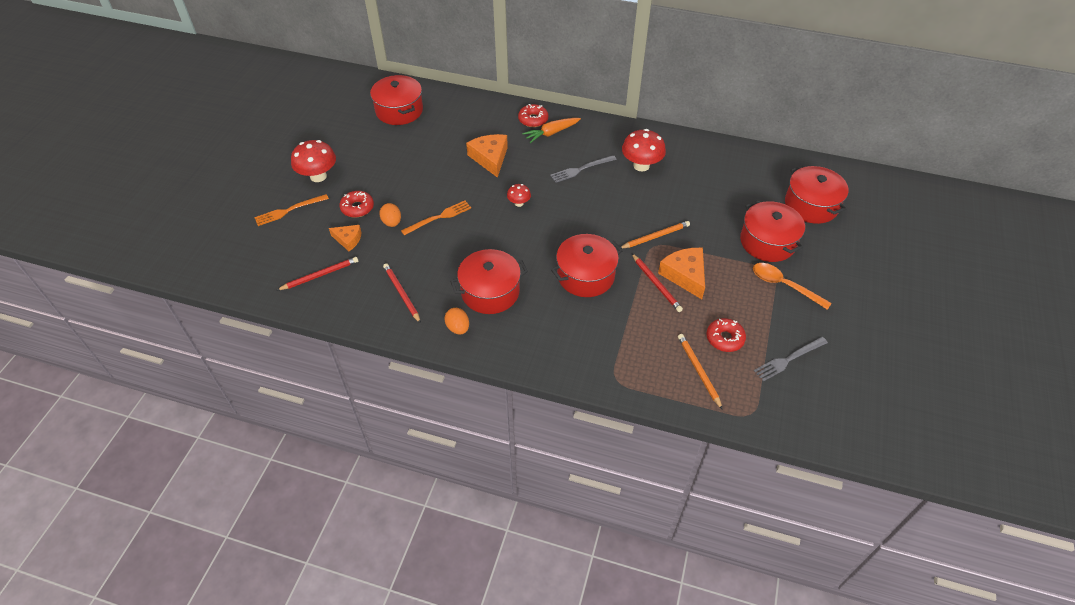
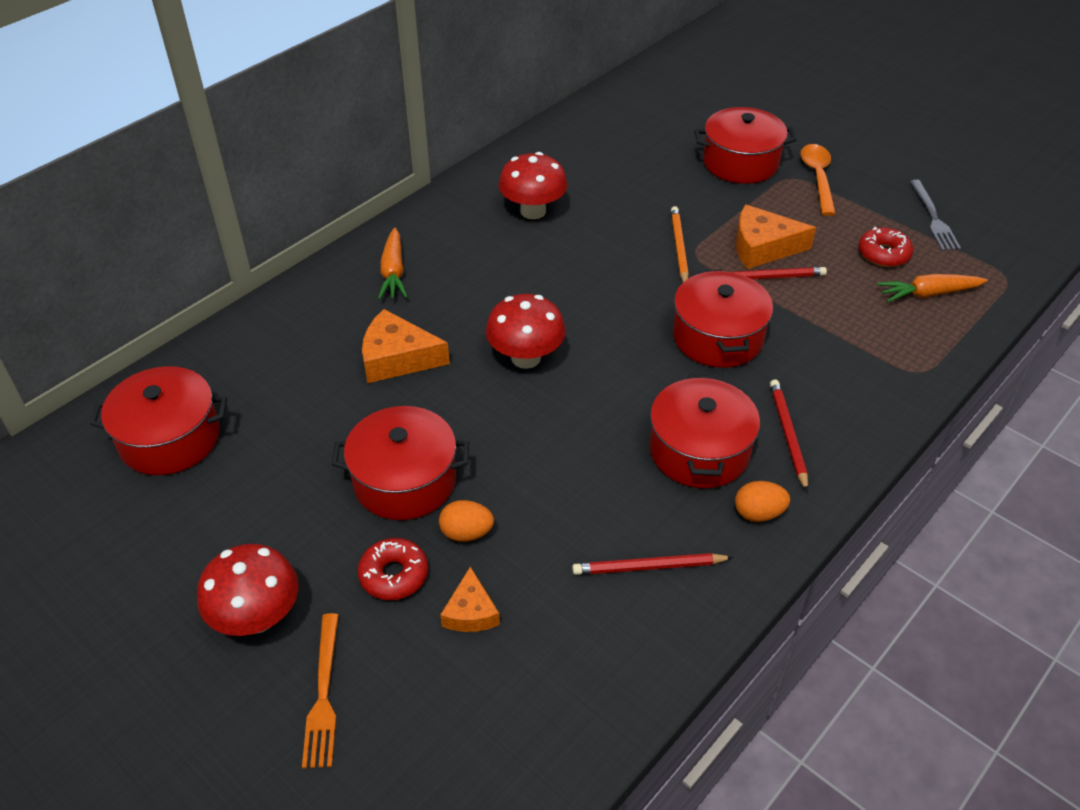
camera: 65 degrees left, 5 degrees down
(320, 275) = (539, 683): red pencil -> red pencil (787, 435)
(348, 240) = (471, 612): orange cheese -> orange cheese turned 135 degrees clockwise
(438, 218) = (495, 465): orange fork -> none
(519, 203) = (526, 358): red mushroom -> red mushroom, size x1.88
(533, 120) = (345, 281): red donut -> none
(581, 169) = (498, 269): grey fork -> none
(698, 371) = (928, 294): orange pencil -> orange carrot
(784, 285) = (818, 178): orange spoon -> orange spoon turned 120 degrees clockwise
(811, 205) = (698, 109): red pot -> red pot (405, 480)

